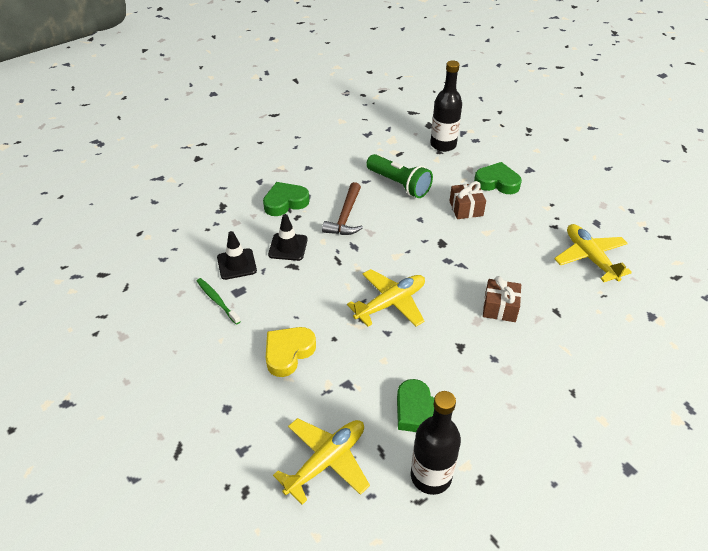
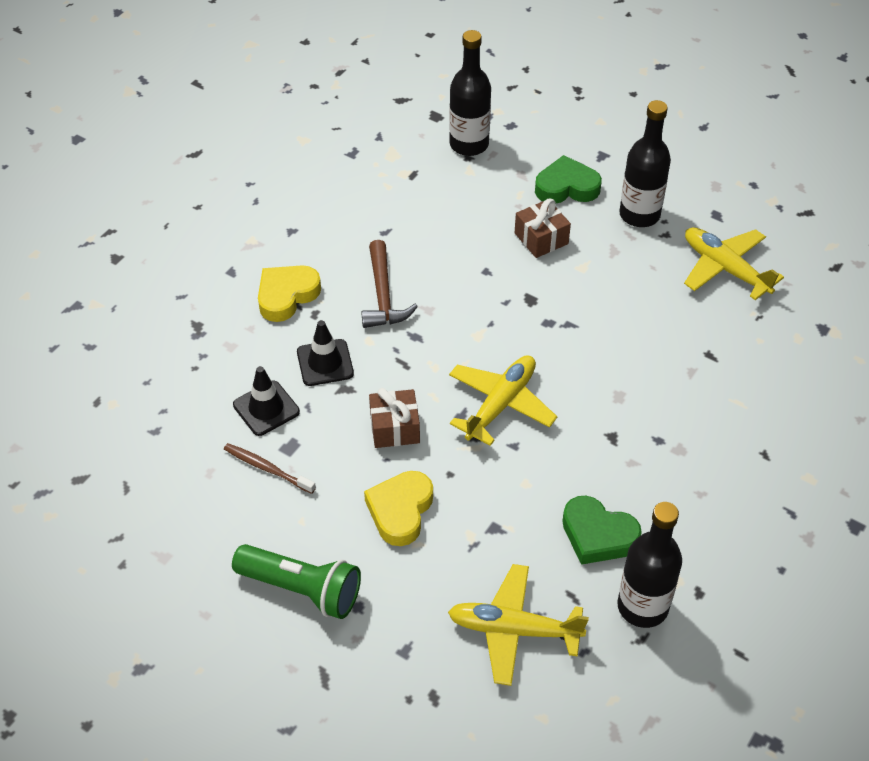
camera: 20 degrees left, 5 degrees up
(217, 300) = (267, 468): green toothbrush -> brown toothbrush
(285, 202) = (286, 295): green heart -> yellow heart
(326, 461) = (514, 630): yellow plane -> yellow plane turned 105 degrees counterclockwise
(399, 184) = (435, 225): green flashlight -> green flashlight (302, 589)
(500, 308) = (640, 370): brown gift -> brown gift (394, 428)
(540, 210) = (639, 215): none -> black bottle

